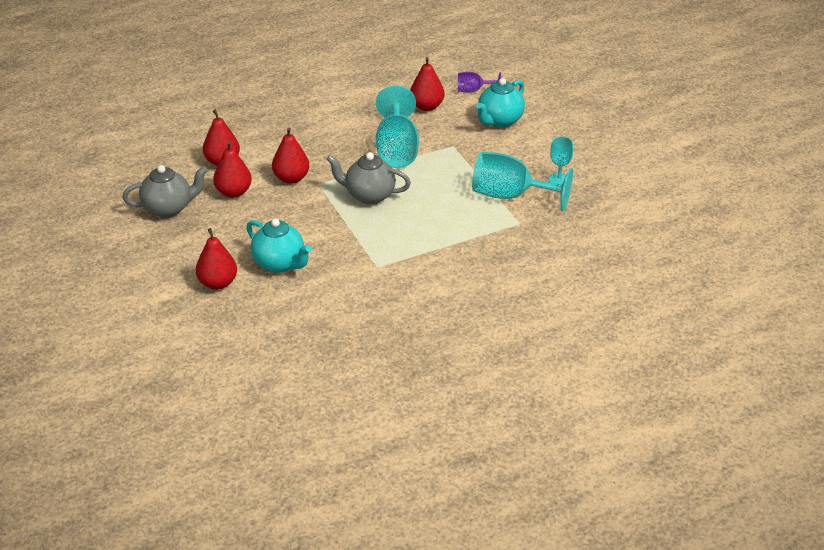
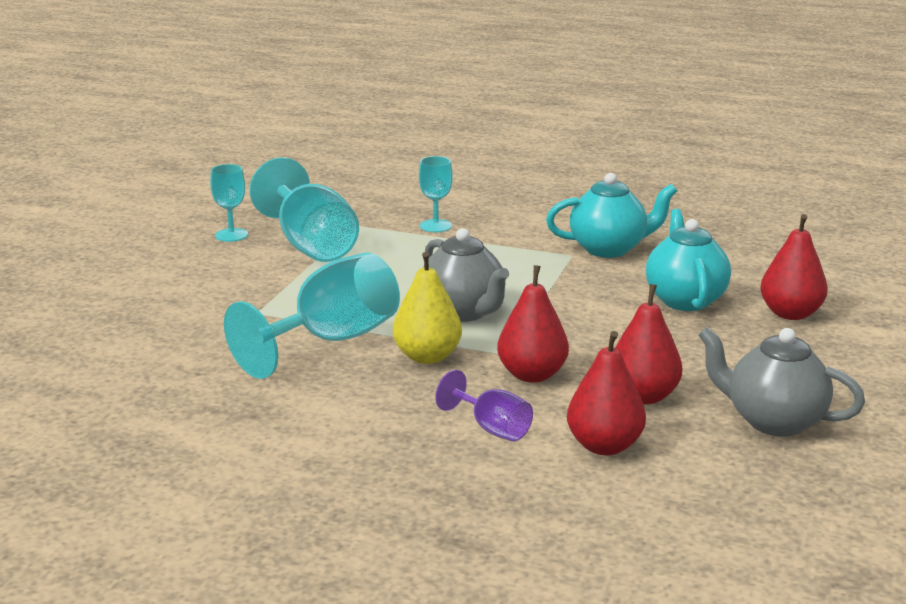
camera: 135 degrees left, 15 degrees down
(346, 164) = (427, 357): none -> yellow pear
(426, 106) = (178, 370): red pear -> none
(473, 90) = (74, 357): purple goblet -> purple goblet (492, 428)
(479, 247) = (435, 226): none -> turquoise goblet
(499, 121) = (141, 309): turquoise teapot -> turquoise teapot (609, 249)

